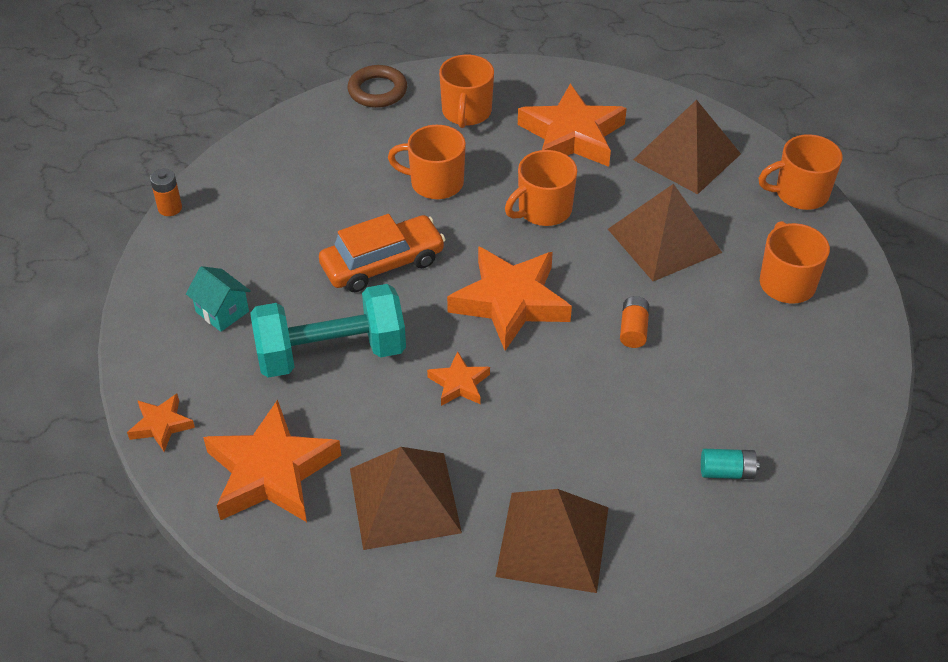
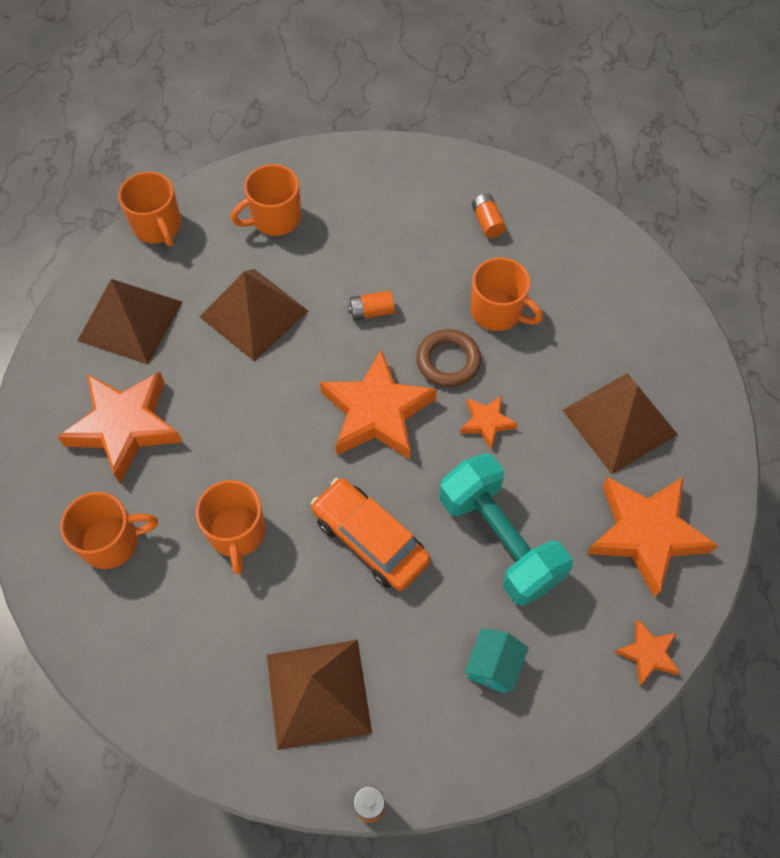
camera: 110 degrees left, 15 degrees up
(377, 91) = (95, 654): brown ring -> brown ring (448, 361)
(543, 210) = (246, 421): orange mug -> orange mug (498, 311)
(553, 541) = (602, 312): brown pyramid -> brown pyramid (318, 693)
(727, 472) = (487, 222): turquoise battery -> orange battery

